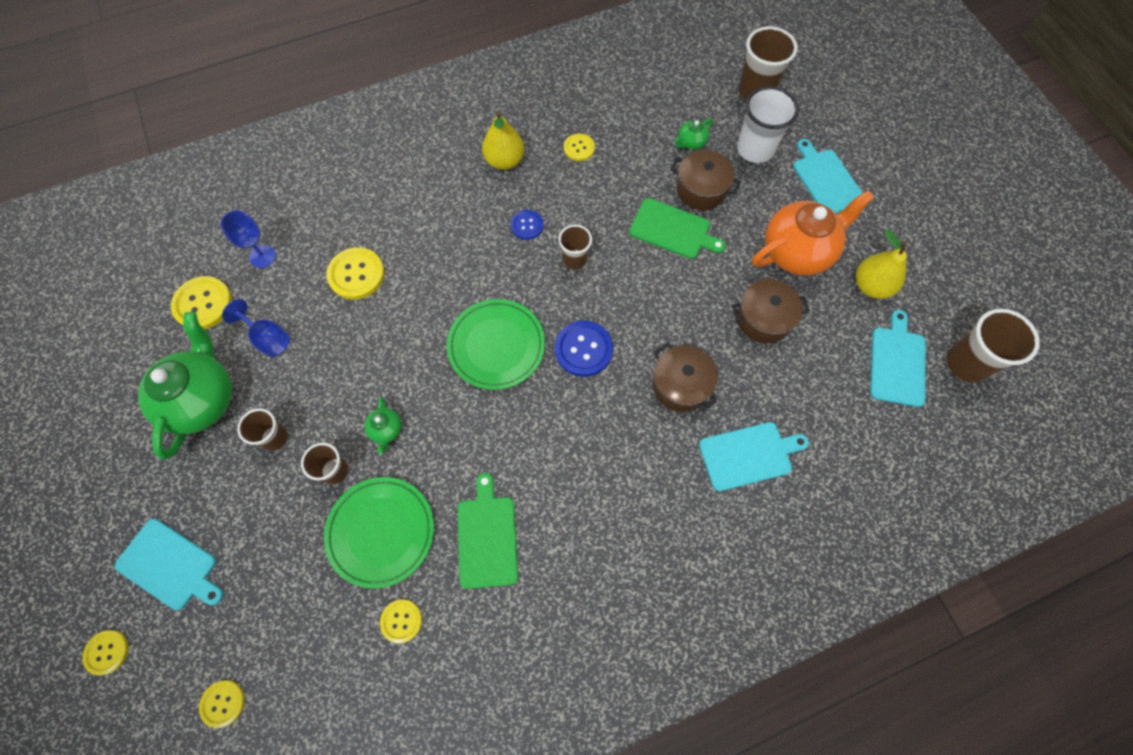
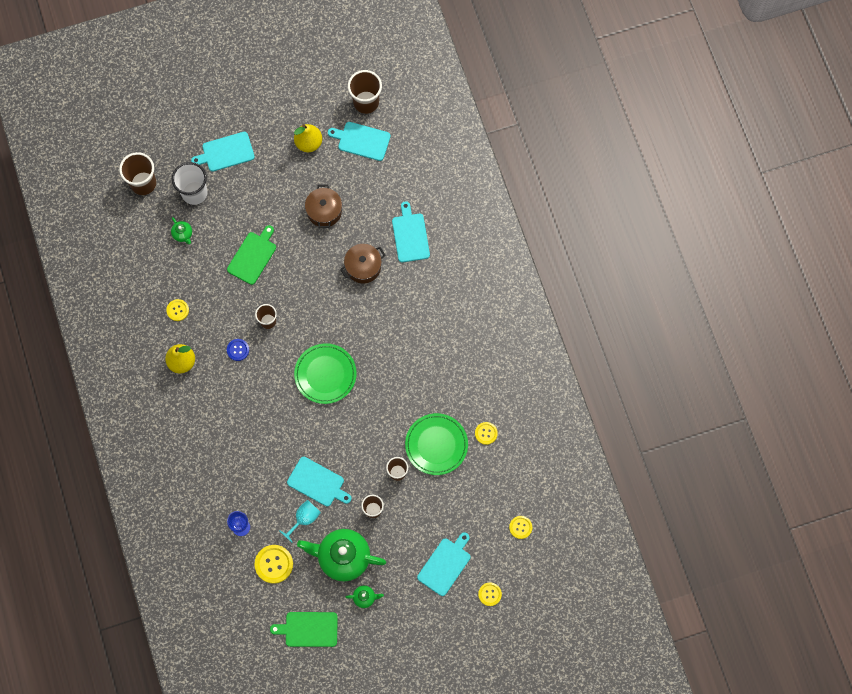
camera: 85 degrees left, 5 degrees up
(268, 338) = (304, 519): blue goblet -> turquoise goblet
(323, 351) = (317, 483): none -> turquoise cutting board
(356, 274) = (263, 463): yellow button -> none
(386, 430) = (374, 442): green teapot -> green teapot (365, 597)
(487, 537) = (444, 385): green cutting board -> green cutting board (309, 629)
(583, 349) = (333, 321): blue button -> none
(701, 189) = (223, 233): brown pot -> none
(798, 251) = (278, 181): orange teapot -> none

